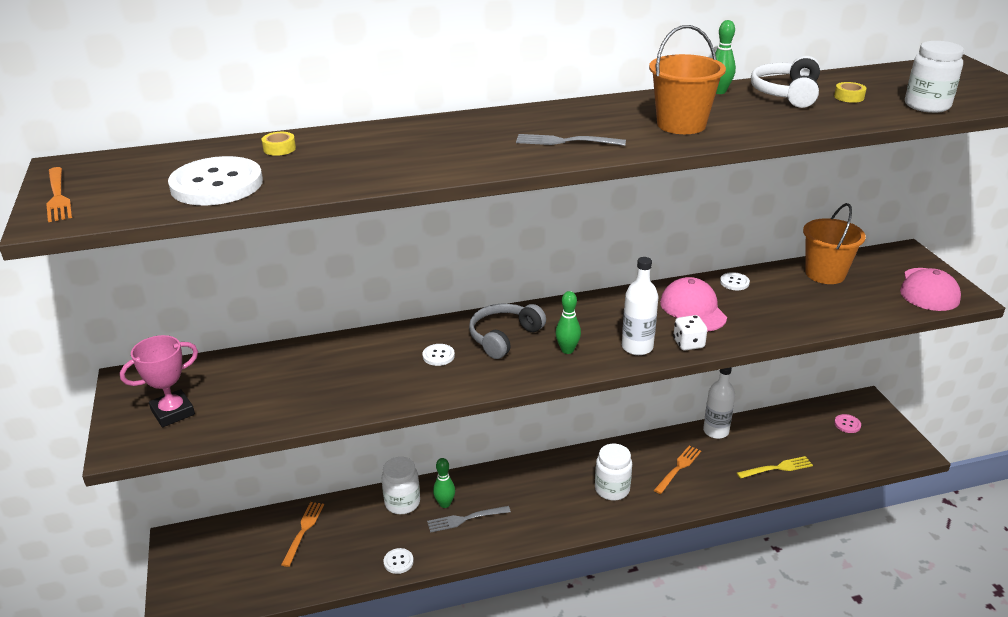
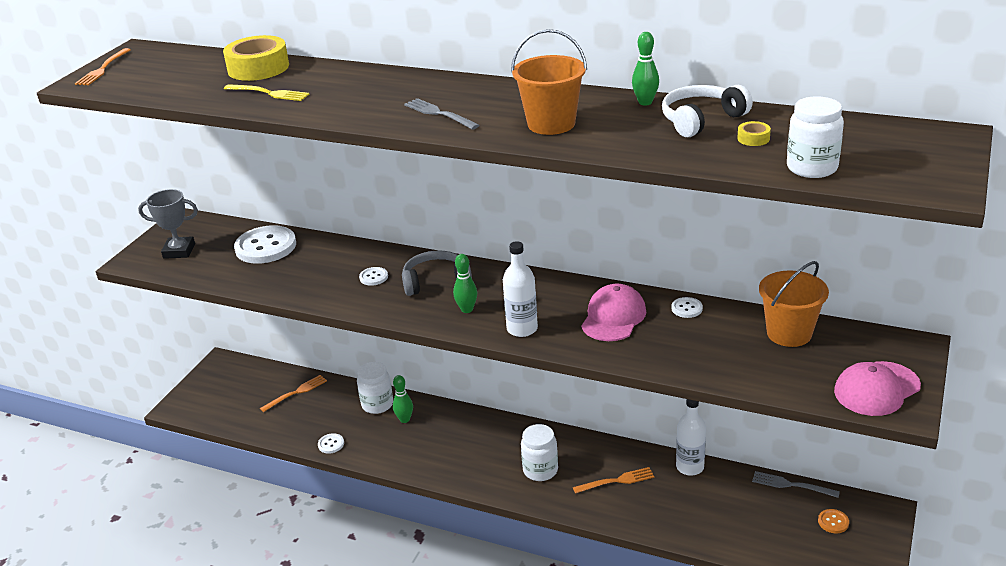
camera: 40 degrees right, 0 degrees up
(173, 412) = (179, 251): pink trophy -> grey trophy
(217, 184) = (185, 84): white button -> white button (266, 247)
(279, 148) = (258, 68): yellow tape -> yellow tape, size x2.37
(465, 519) = (406, 437): grey fork -> grey fork (791, 485)
(688, 344) = (567, 343): white dice -> none
(777, 468) = (708, 525): yellow fork -> yellow fork (269, 93)
(847, 424) = (833, 522): pink button -> orange button

